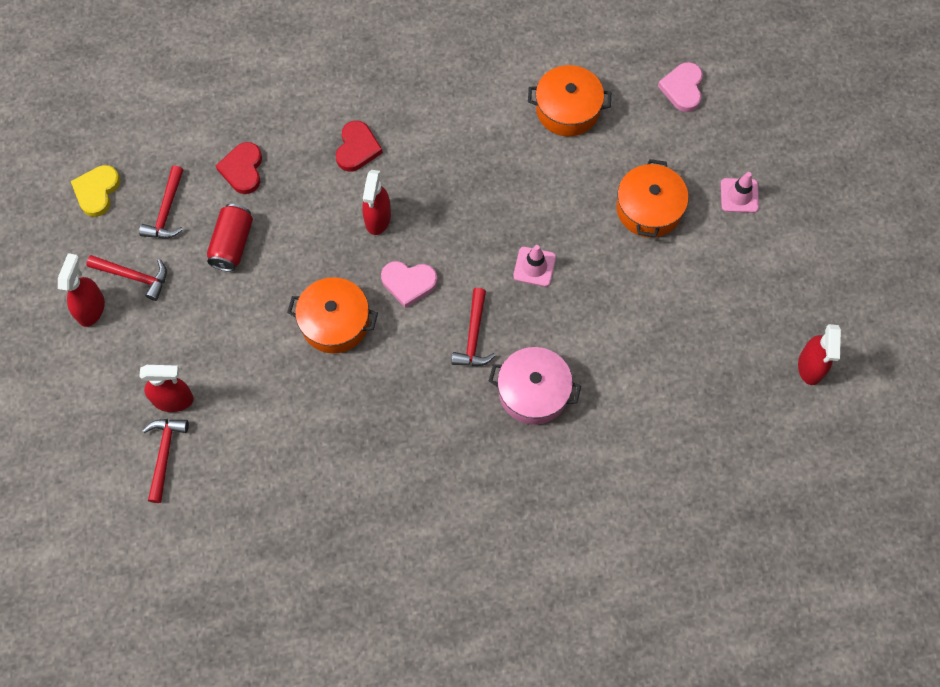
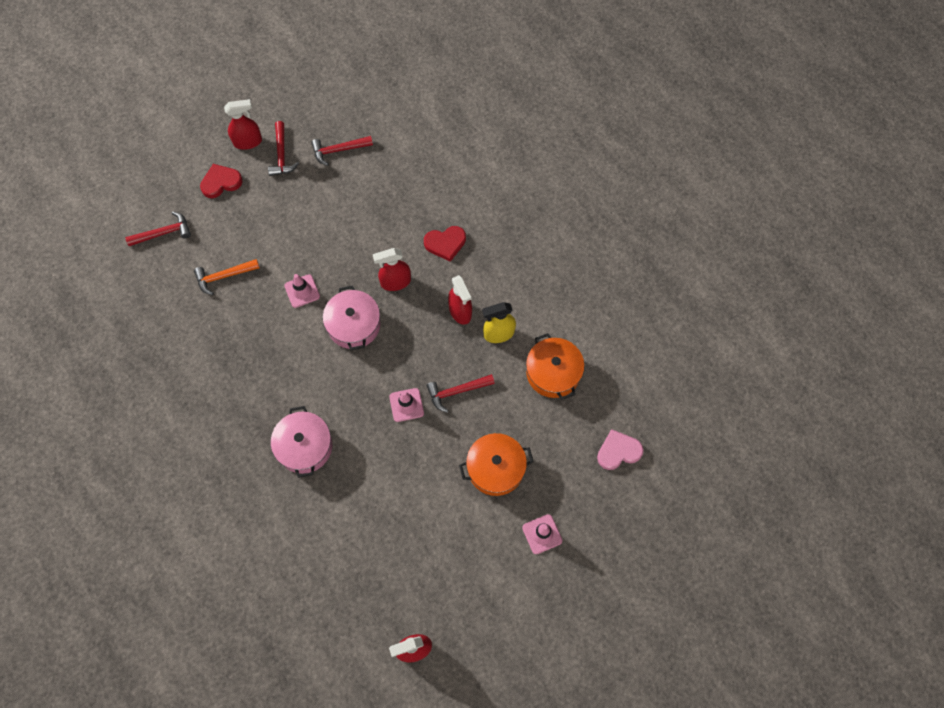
camera: 65 degrees right, 0 degrees up
(97, 191) = (334, 103): yellow heart -> none
(173, 400) = (204, 220): red spray bottle -> red spray bottle (460, 311)
(232, 244) = (332, 201): red can -> none
(243, 170) = (392, 180): red heart -> red heart (221, 182)
(267, 404) = (224, 276): none -> orange hammer
(335, 322) = (302, 291): orange pot -> pink traffic cone
(408, 283) = (354, 325): pink heart -> pink pot
(474, 336) = (331, 387): red hammer -> red hammer (457, 392)
(496, 142) = (498, 334): none -> yellow spray bottle

